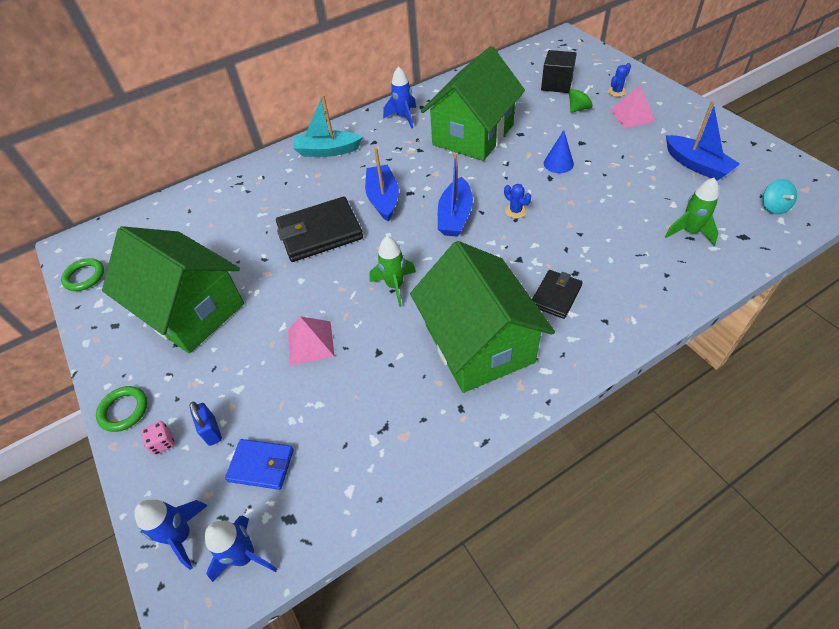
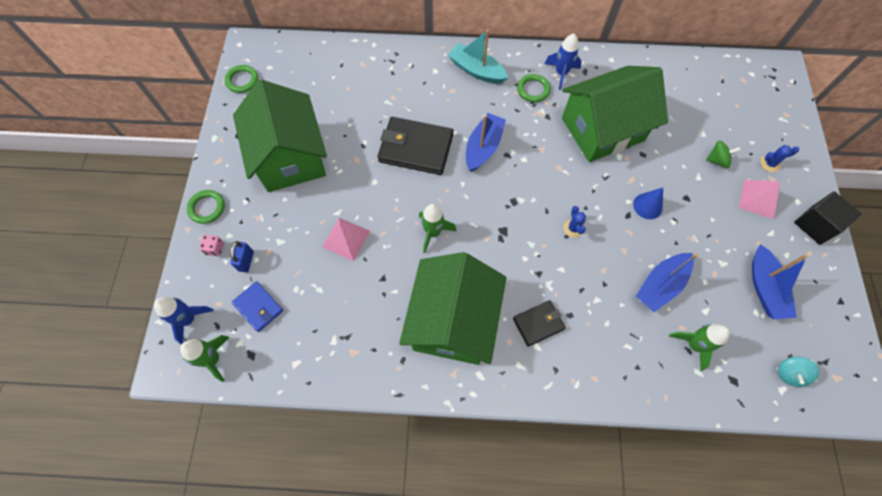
camera: 30 degrees right, 15 degrees up
(245, 556) = (213, 359): blue rocket -> green rocket
(390, 139) = (533, 90): none -> green ring
(455, 216) = (523, 201): blue boat -> blue boat (660, 285)
(556, 84) = (722, 120): black cube -> black cube (815, 225)

